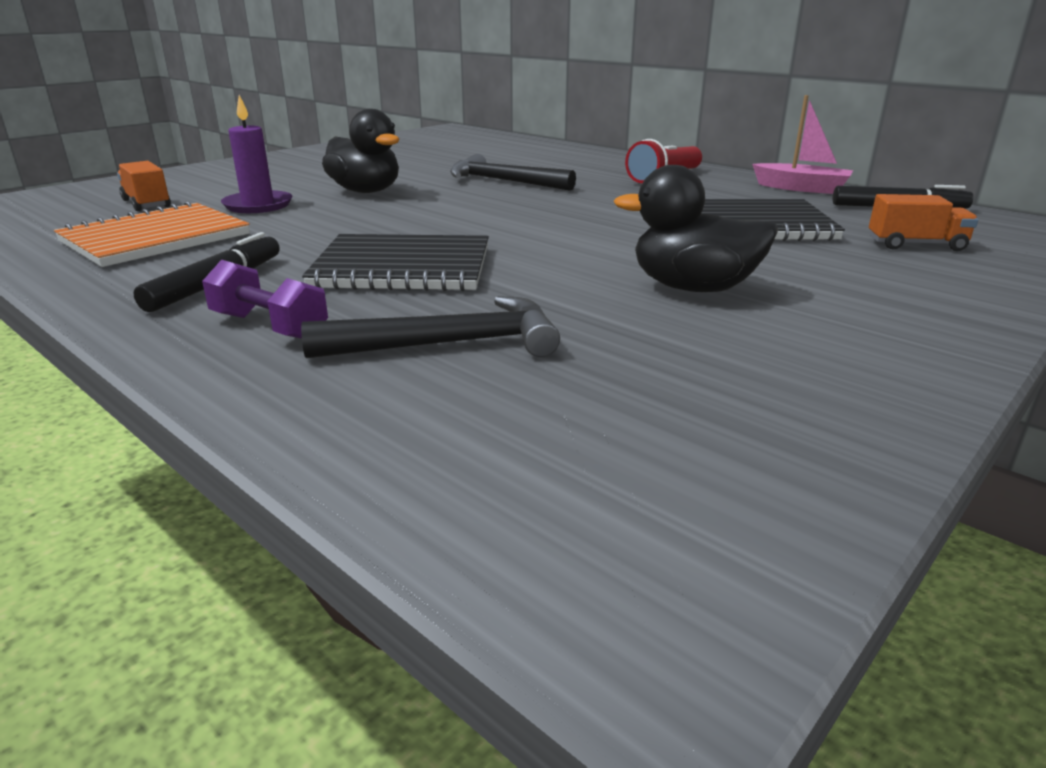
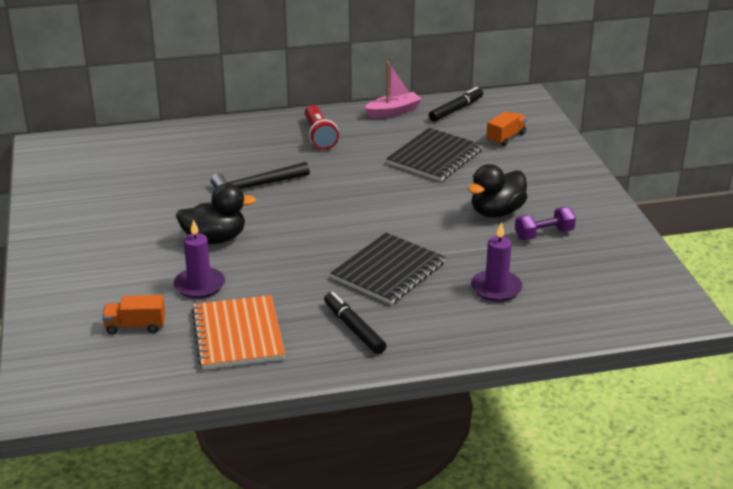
camera: 55 degrees left, 5 degrees up
(269, 326) = (431, 325): purple dumbbell -> purple dumbbell (544, 234)
(449, 344) = (496, 288): black hammer -> purple candle

